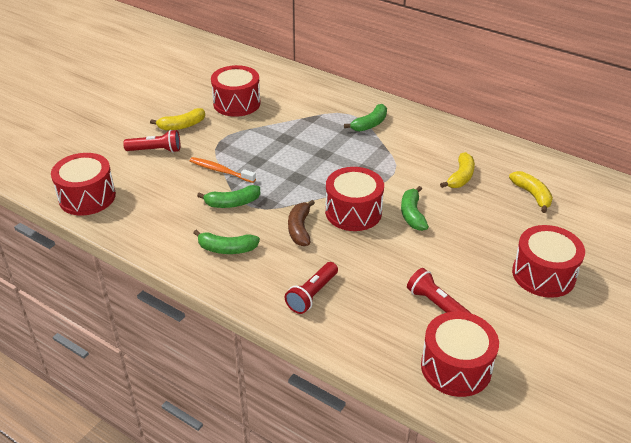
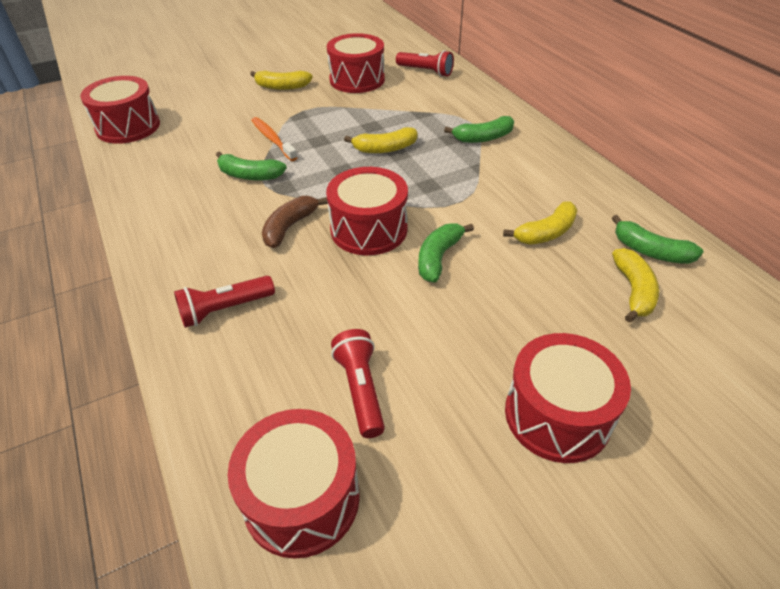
camera: 30 degrees right, 5 degrees up
(156, 150) = (234, 102): red flashlight -> red flashlight (426, 71)
(227, 249) = (193, 221): green banana -> green banana (650, 251)
(310, 152) = (385, 149): none -> yellow banana

